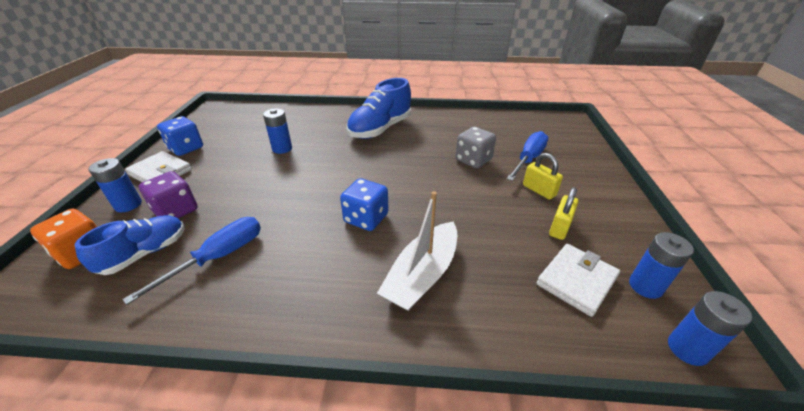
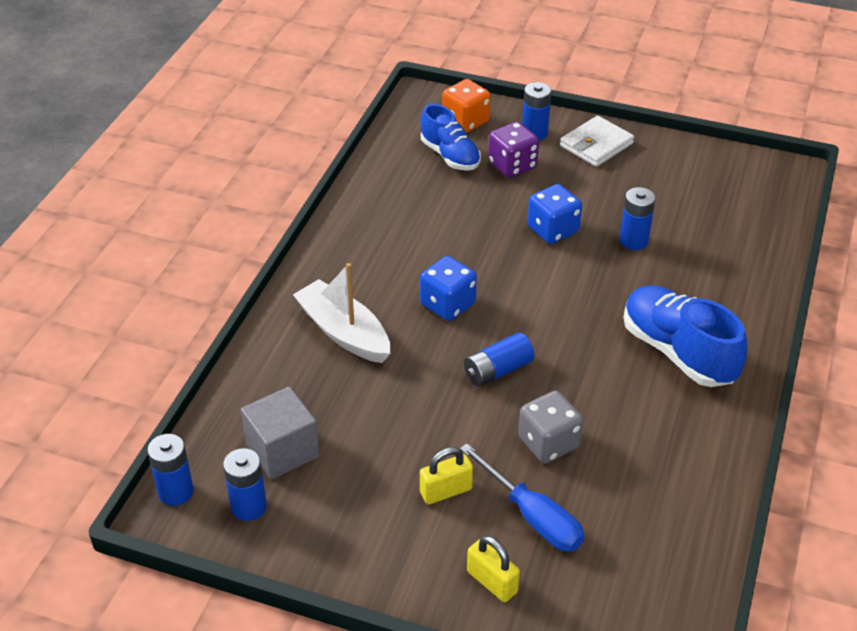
camera: 105 degrees right, 5 degrees up
(186, 148) = (654, 157): blue dice -> blue dice (553, 230)
(218, 257) = (426, 199): blue screwdriver -> none
(425, 185) = (497, 370): none -> blue battery
(559, 227) = (364, 477): yellow padlock -> yellow padlock (492, 582)
(576, 281) = (282, 450): white wallet -> grey cube

